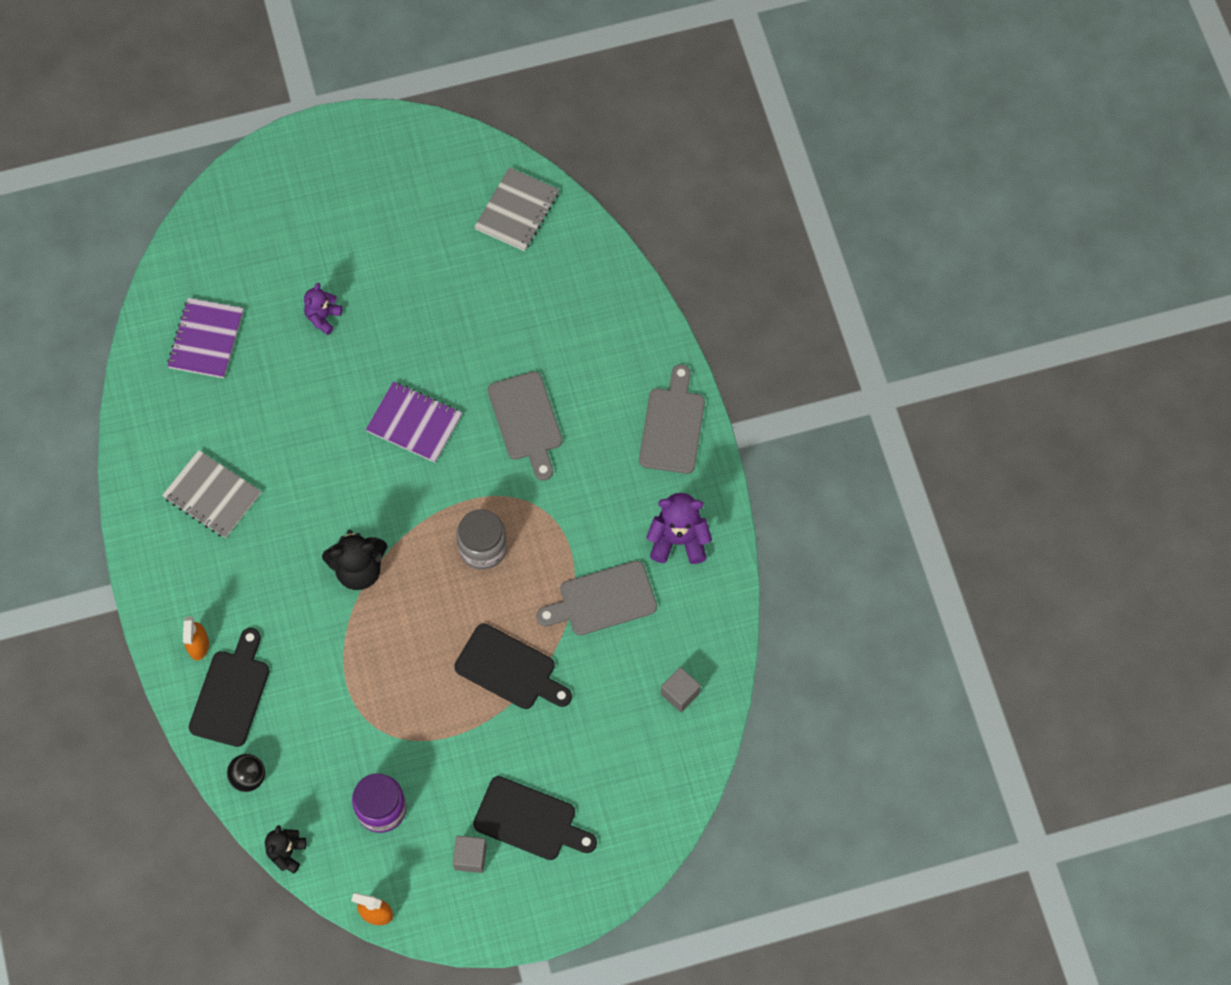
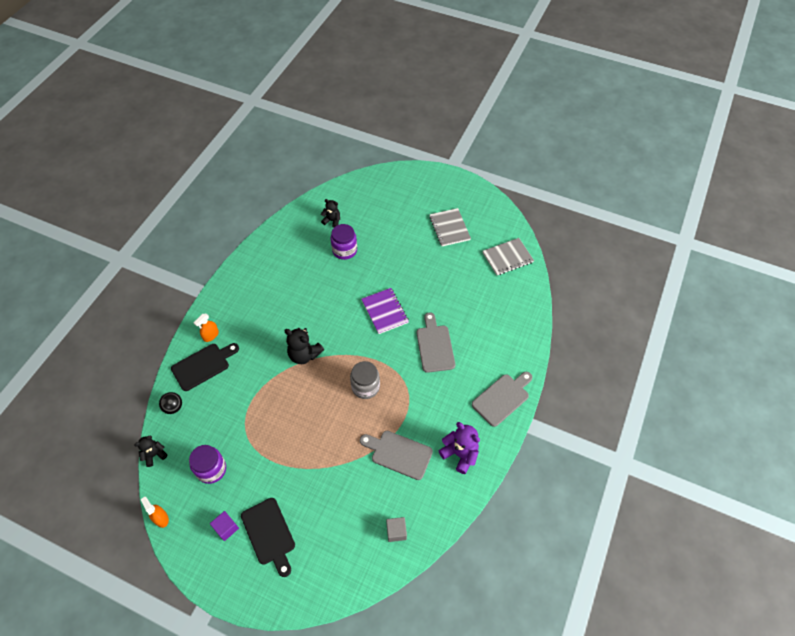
camera: 40 degrees right, 10 degrees down
(206, 339) = (332, 221): purple notebook -> black teddy bear
(212, 495) = (276, 280): grey notebook -> grey notebook (449, 228)
(270, 373) = (344, 250): none -> purple jar
(323, 317) = (386, 244): purple teddy bear -> none
(470, 857) = (226, 528): grey cube -> purple cube
(509, 669) = (327, 451): black cutting board -> none
(526, 421) = (435, 346): grey cutting board -> grey cutting board turned 150 degrees clockwise

